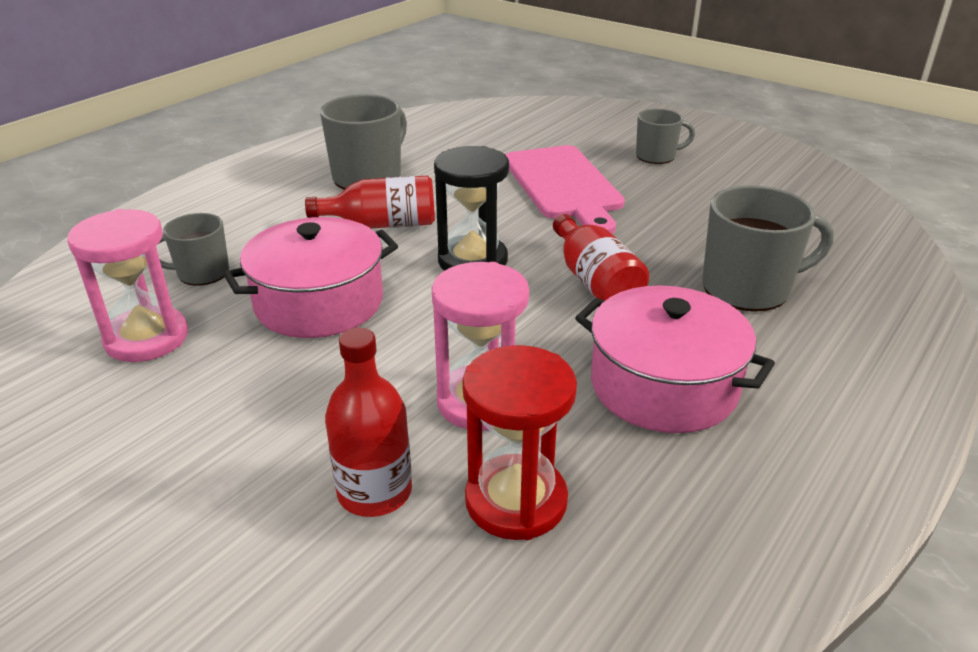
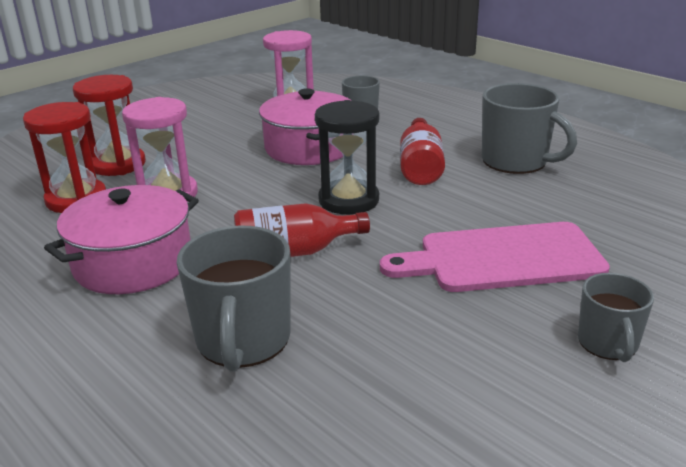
camera: 100 degrees right, 5 degrees down
(374, 492) = (118, 164): red bottle -> red hourglass

